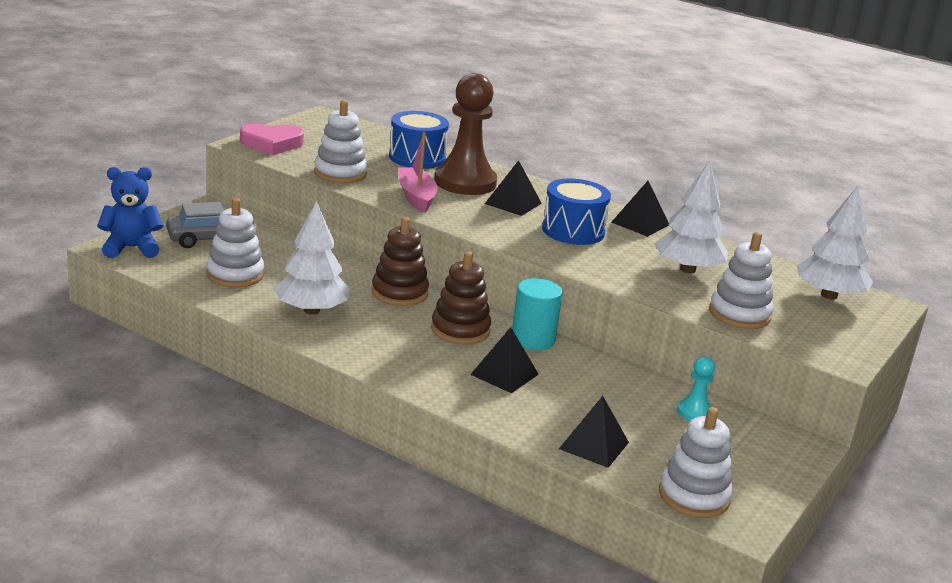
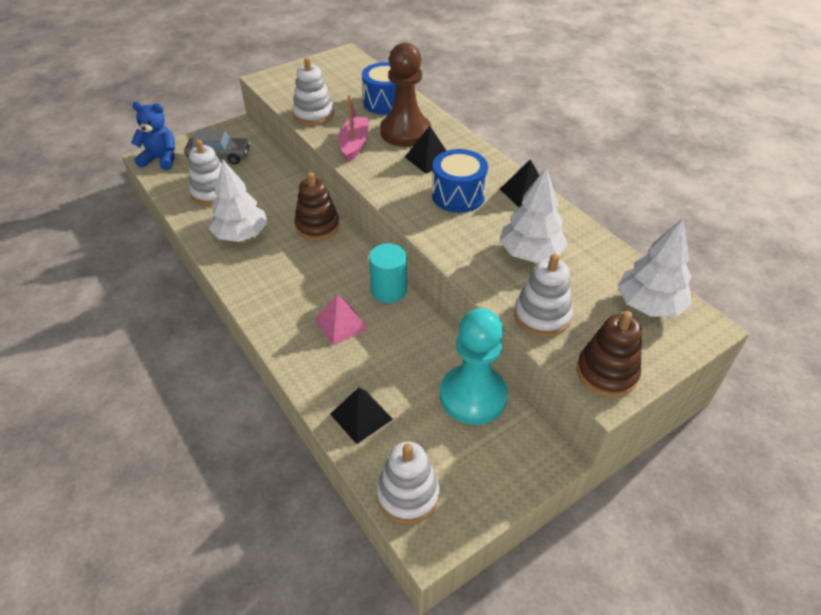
camera: 25 degrees right, 20 degrees up
(271, 143) = (285, 80): pink heart -> none
(460, 330) = (338, 271): brown stacking toy -> brown stacking toy (606, 372)
(504, 374) = (341, 324): black pyramid -> pink pyramid
(694, 412) = (473, 396): turquoise pawn -> turquoise pawn, size x2.19

